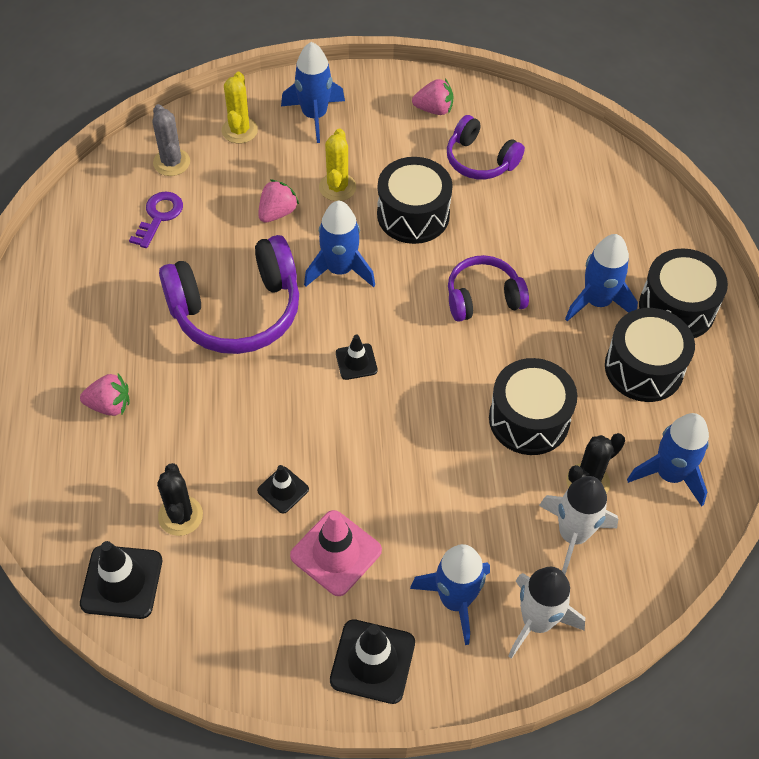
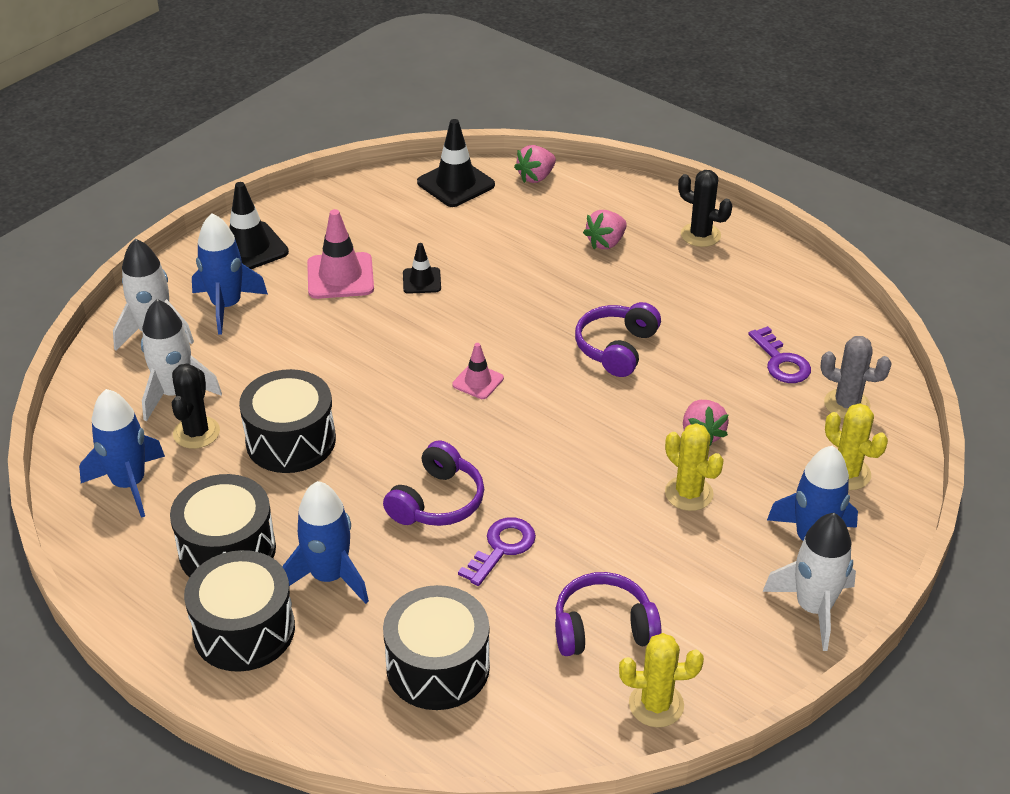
camera: 135 degrees right, 15 degrees down
(180, 516) = (468, 228): black cactus -> black cactus (700, 235)
(237, 310) = (617, 348): purple headphones -> purple headphones, size x0.59
(340, 269) = (585, 432): blue rocket -> none
(356, 362) = (478, 381): black traffic cone -> pink traffic cone
(365, 90) = (813, 608): none -> white rocket
(413, 215) = (590, 523): black drum -> black drum (438, 667)
(434, 109) = (721, 646): pink strawberry -> pink strawberry (536, 177)
(479, 240) = (502, 548): none -> purple key
(501, 111) = (656, 705): none -> yellow cactus

